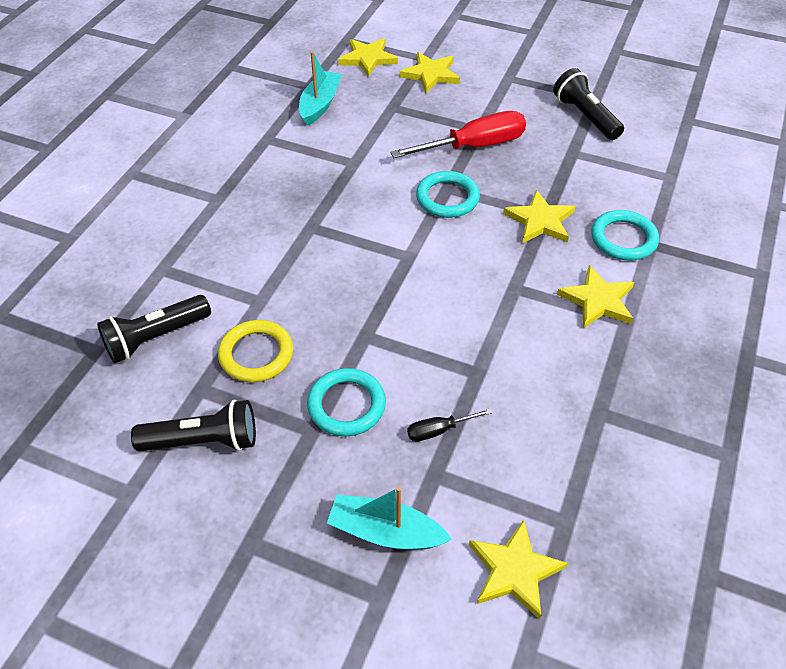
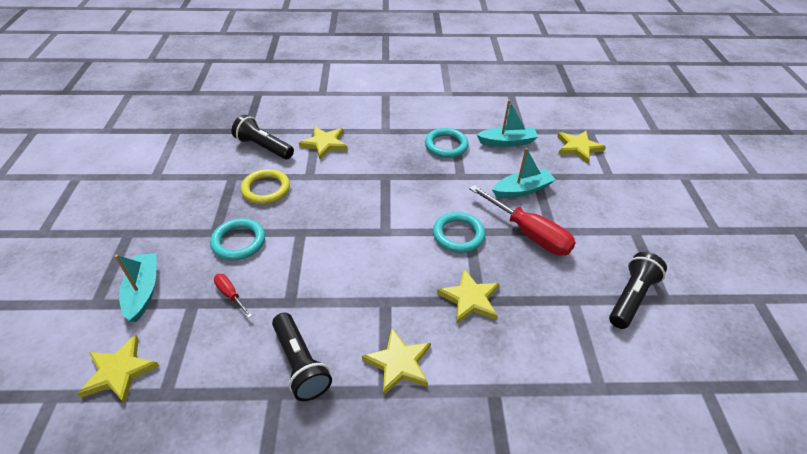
camera: 65 degrees right, 5 degrees down
(204, 441) = (195, 191): black flashlight -> black flashlight (300, 364)
(407, 125) = (522, 190): none -> turquoise boat
(431, 74) = (592, 185): yellow star -> yellow star (324, 144)
(438, 430) = (230, 294): black screwdriver -> red screwdriver
(623, 239) = (486, 366): turquoise ring -> turquoise ring (446, 145)

